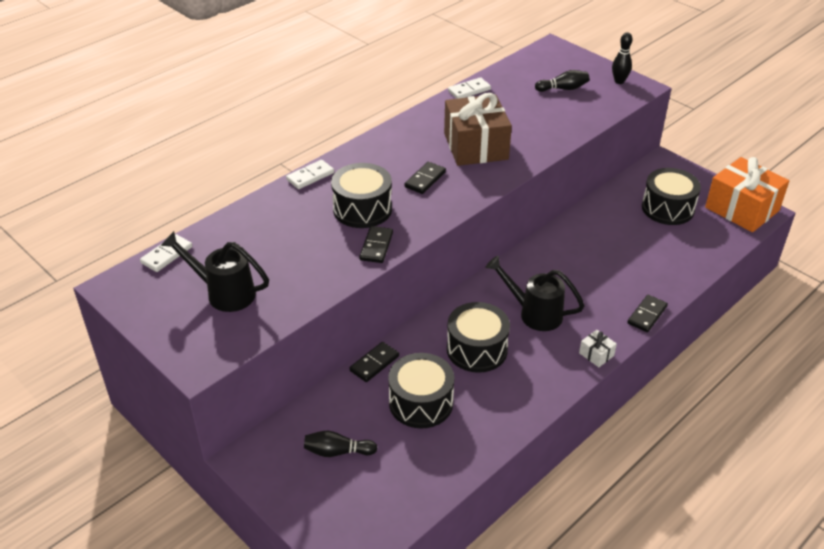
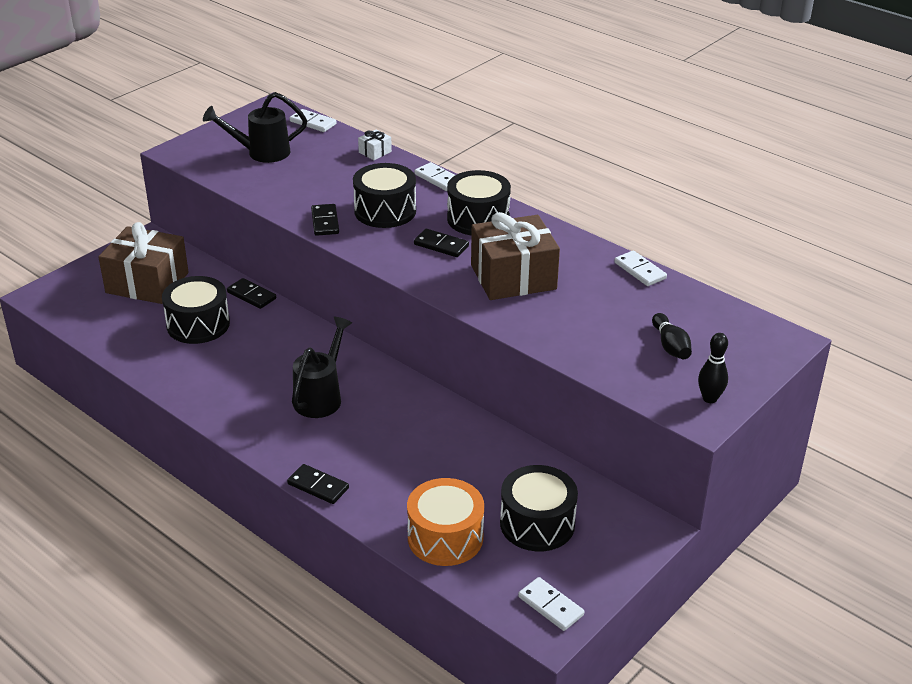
camera: 85 degrees right, 5 degrees down
(224, 293) = (261, 153): black watering can -> black watering can turned 120 degrees counterclockwise
(337, 451) = (147, 283): black bowling pin -> brown gift
(376, 246) = (325, 222): black domino -> black domino turned 75 degrees clockwise
(477, 349) = (267, 357): black drum -> black drum (478, 219)
(596, 354) = (254, 441): white gift -> white gift (375, 152)
(690, 250) = (445, 537): none -> orange drum
(742, 209) = (550, 606): orange gift -> white domino

